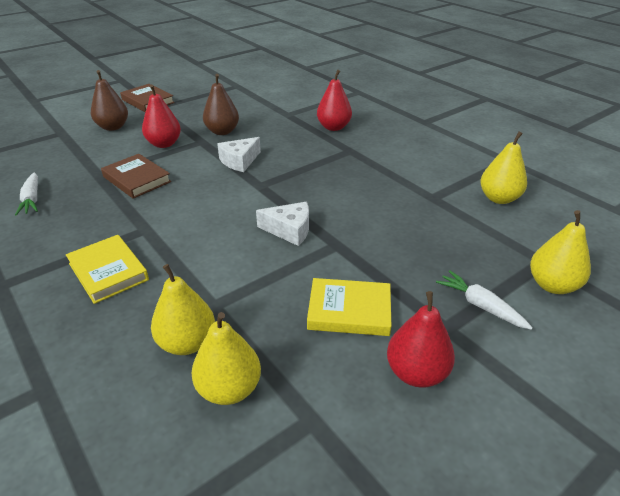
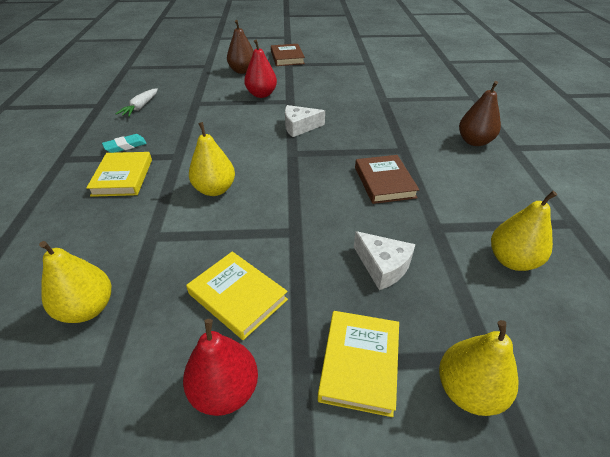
camera: 35 degrees right, 5 degrees up
(68, 243) = (125, 146): none -> turquoise eraser
(137, 179) = (214, 115): brown book -> brown book (384, 182)
(187, 343) = (105, 256): yellow pear -> yellow pear (215, 189)
(222, 132) = (313, 98): brown pear -> brown pear (474, 141)
(289, 230) = (272, 201): white cheese -> white cheese (383, 266)
(333, 127) = (412, 123): red pear -> none
(480, 305) = (359, 363): white carrot -> yellow book

